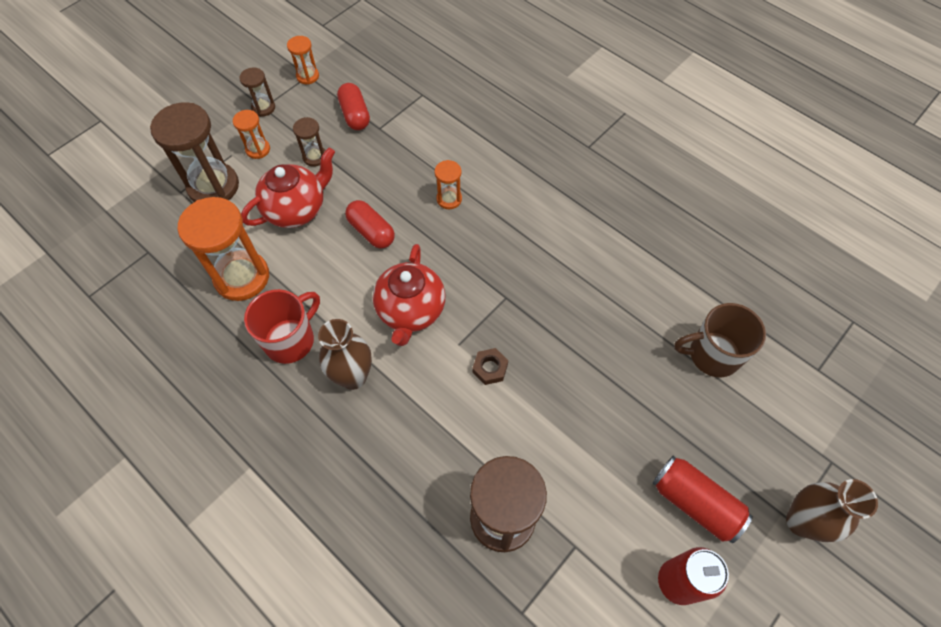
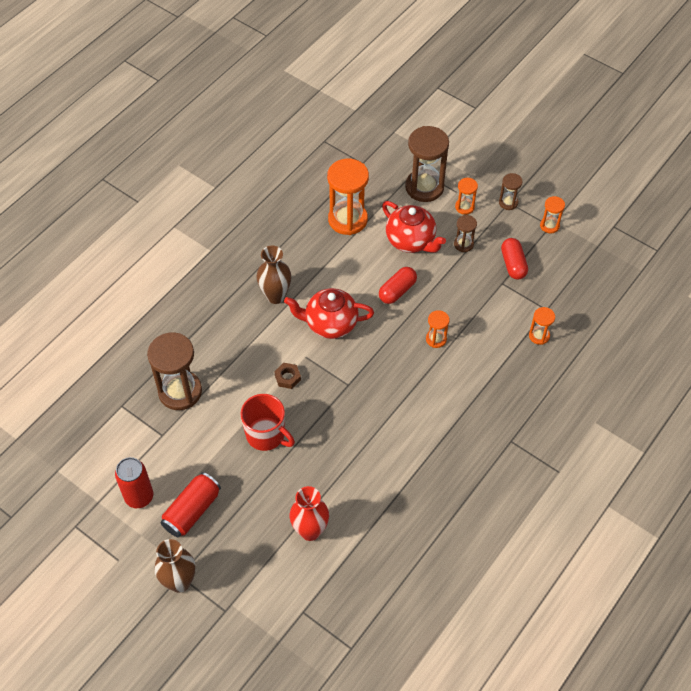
camera: 85 degrees right, 5 degrees down
(291, 340) = (301, 256): red mug -> red mug (266, 435)
(355, 115) = (513, 264): red capsule -> red capsule turned 75 degrees counterclockwise
(456, 105) = (539, 336): none -> orange hourglass
(712, 355) = (310, 530): brown mug -> red vase

